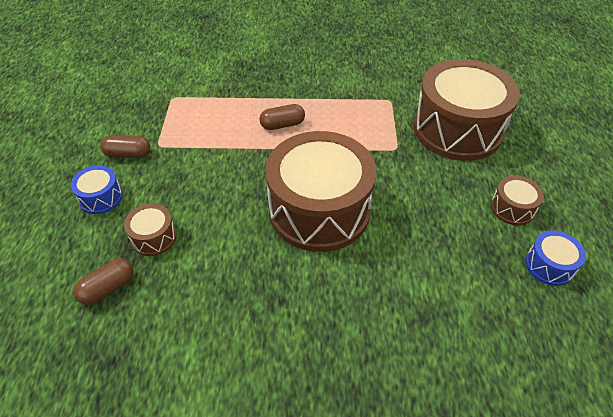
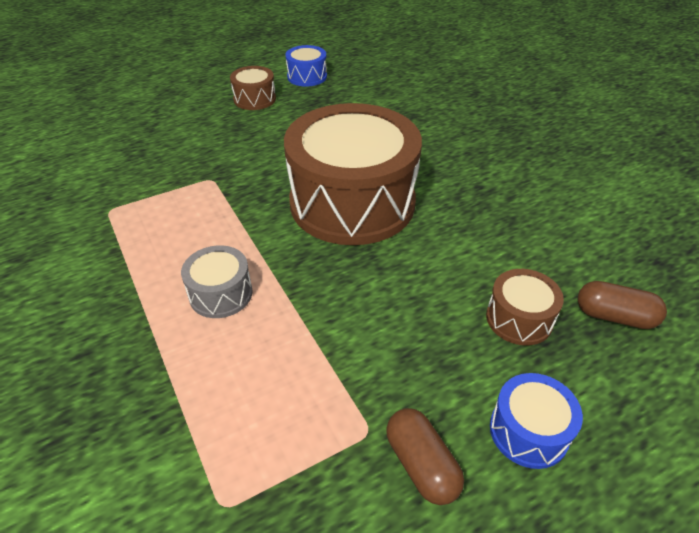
camera: 120 degrees left, 5 degrees down
(282, 125) = (221, 294): brown capsule -> grey drum
(457, 129) = (149, 147): brown drum -> none

